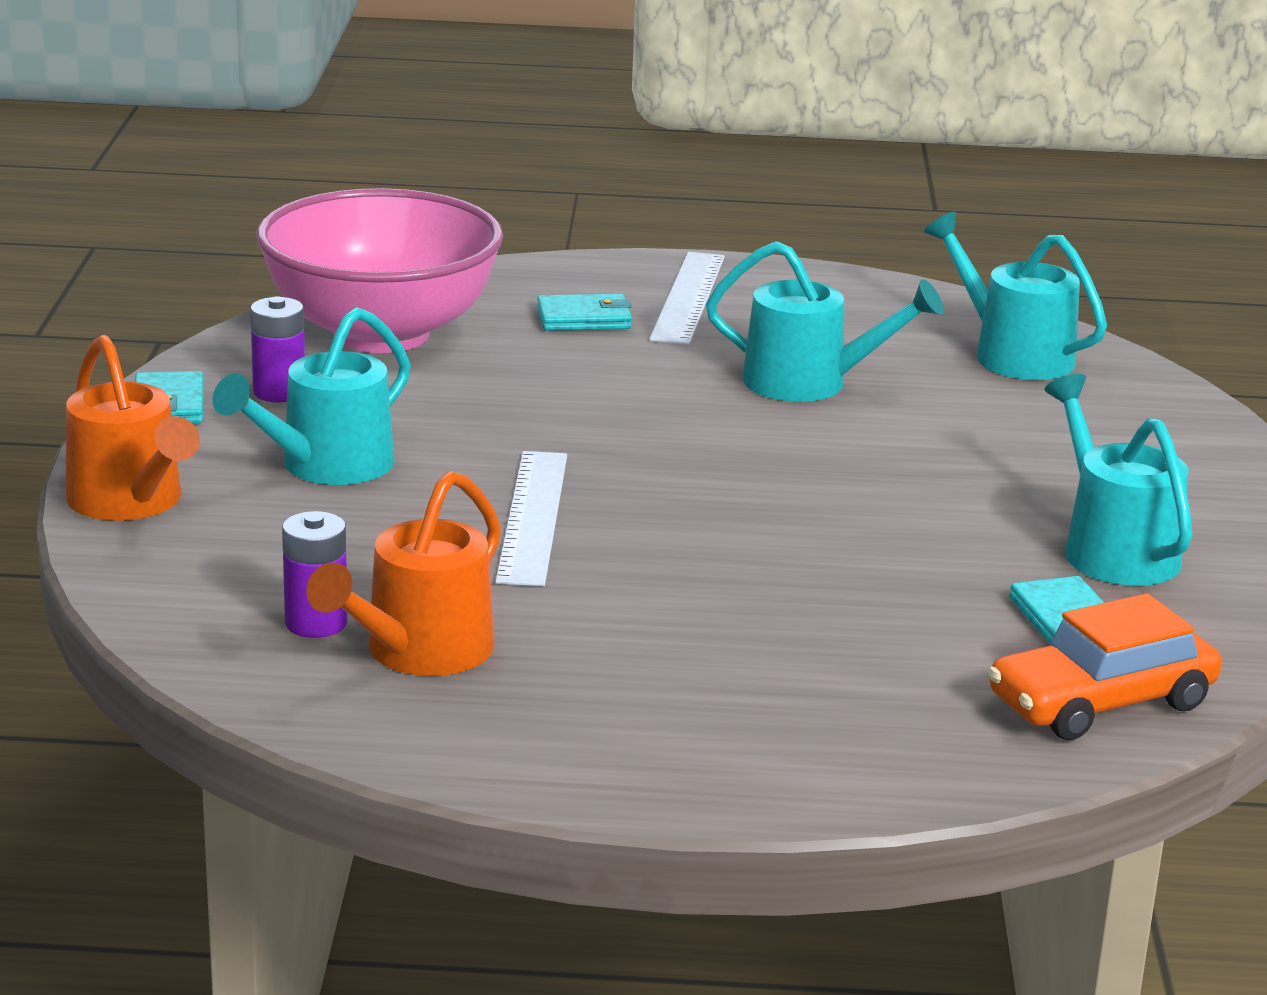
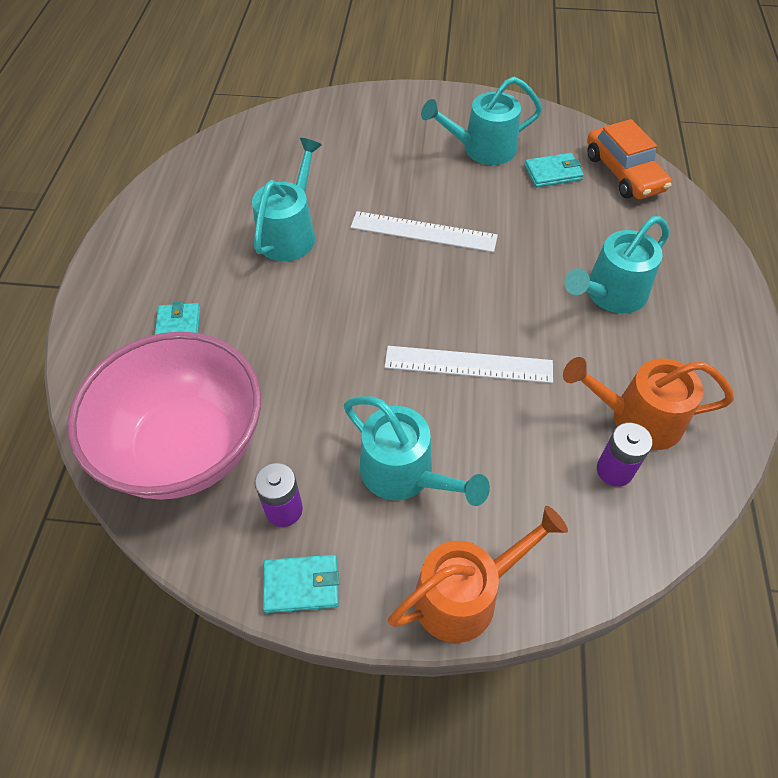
camera: 85 degrees left, 30 degrees up
(419, 652) = (637, 418): orange watering can -> orange watering can turned 150 degrees clockwise
(688, 297) = (153, 277): white ruler -> white ruler (423, 231)
(1012, 354) = (259, 152): turquoise watering can -> turquoise watering can (610, 294)

